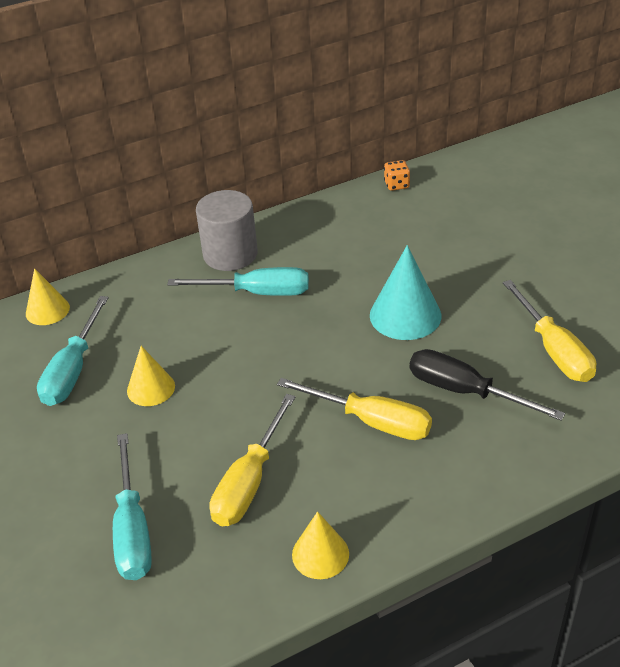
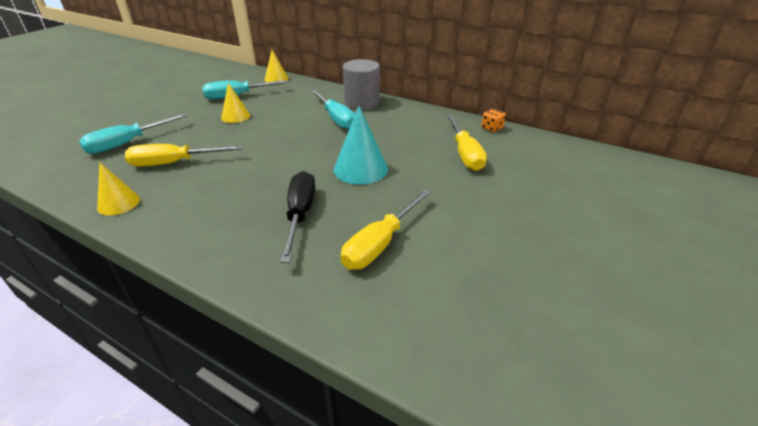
camera: 55 degrees right, 5 degrees down
(371, 421) = (247, 186): yellow screwdriver -> yellow screwdriver (465, 154)

